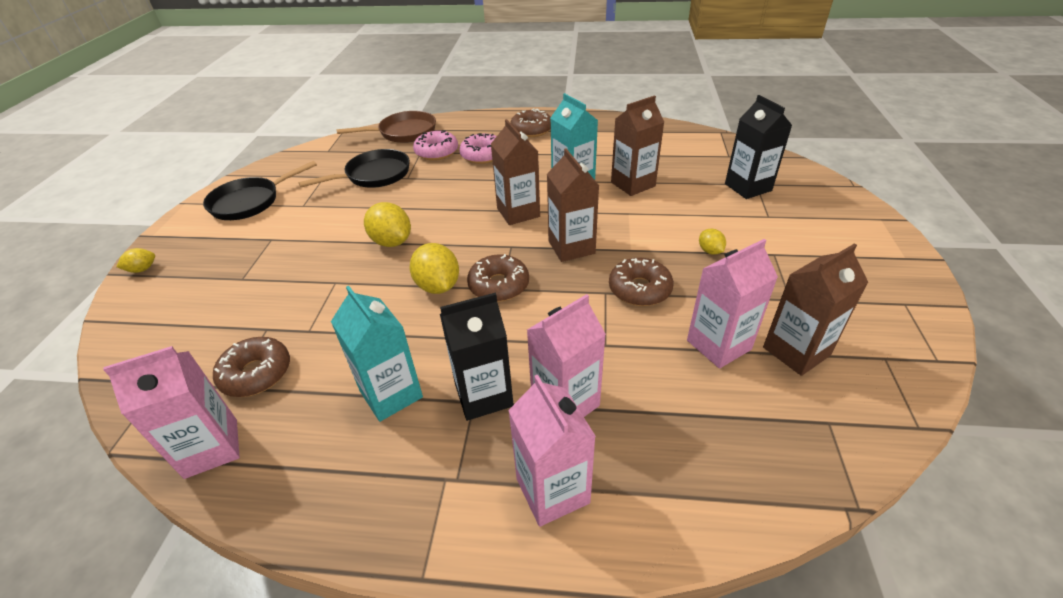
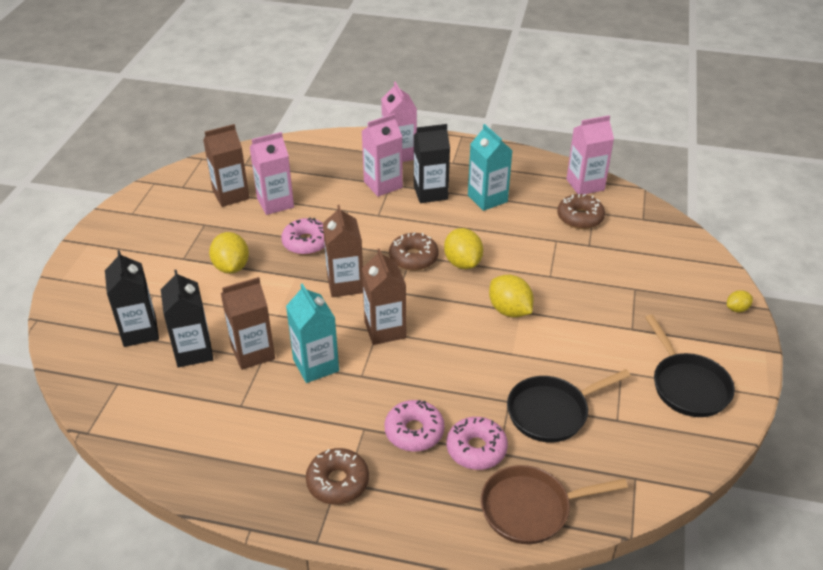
camera: 175 degrees left, 0 degrees up
(250, 202) = (687, 386): black pan -> black pan turned 105 degrees clockwise
(639, 289) = (306, 242): brown donut -> pink donut
(685, 179) = (193, 351): none -> black carton
(710, 251) = (231, 267): yellow lemon -> yellow lemon, size x1.85

